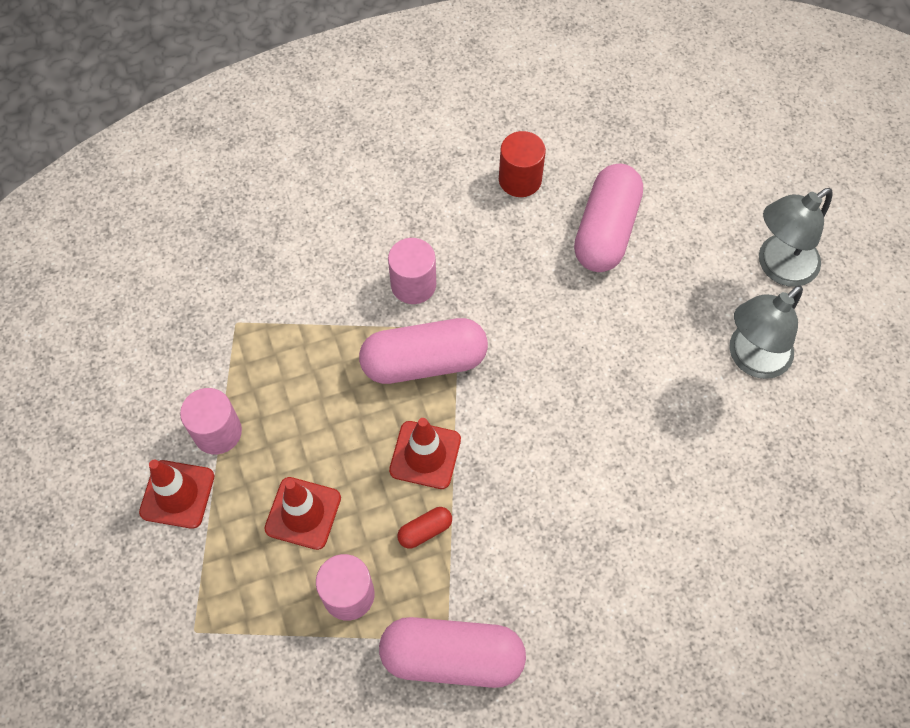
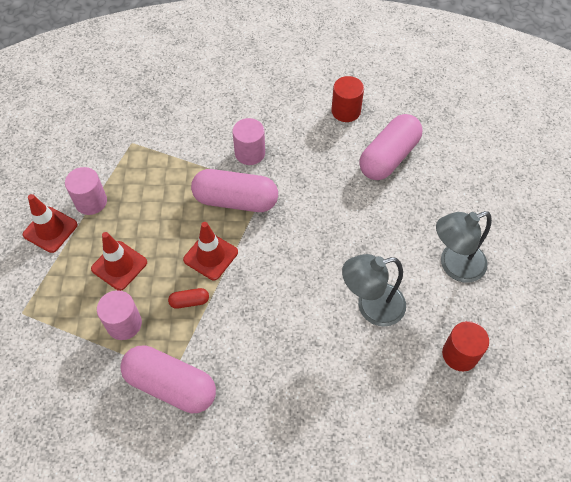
camera: 20 degrees right, 5 degrees down
(778, 267) = (498, 214): grey lamp -> grey lamp (371, 307)
(805, 478) = (460, 354): none -> red cylinder

